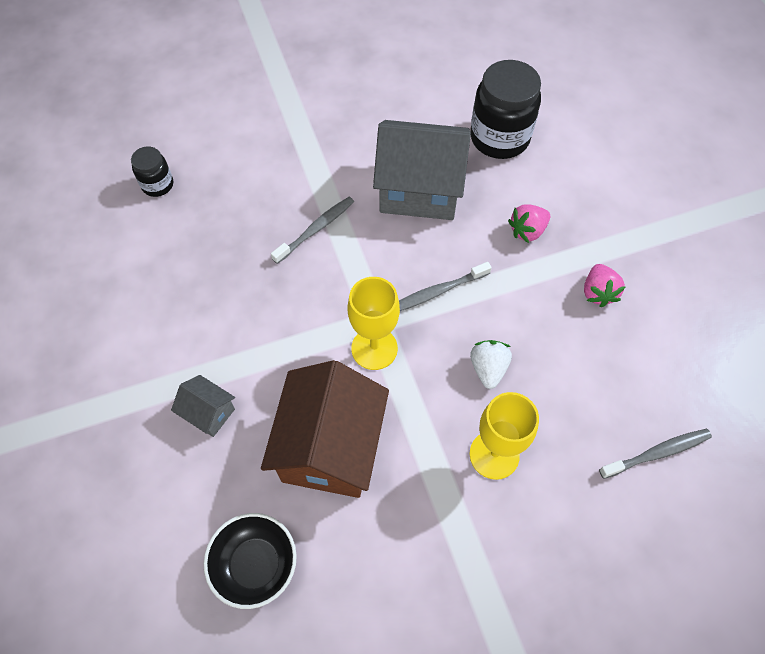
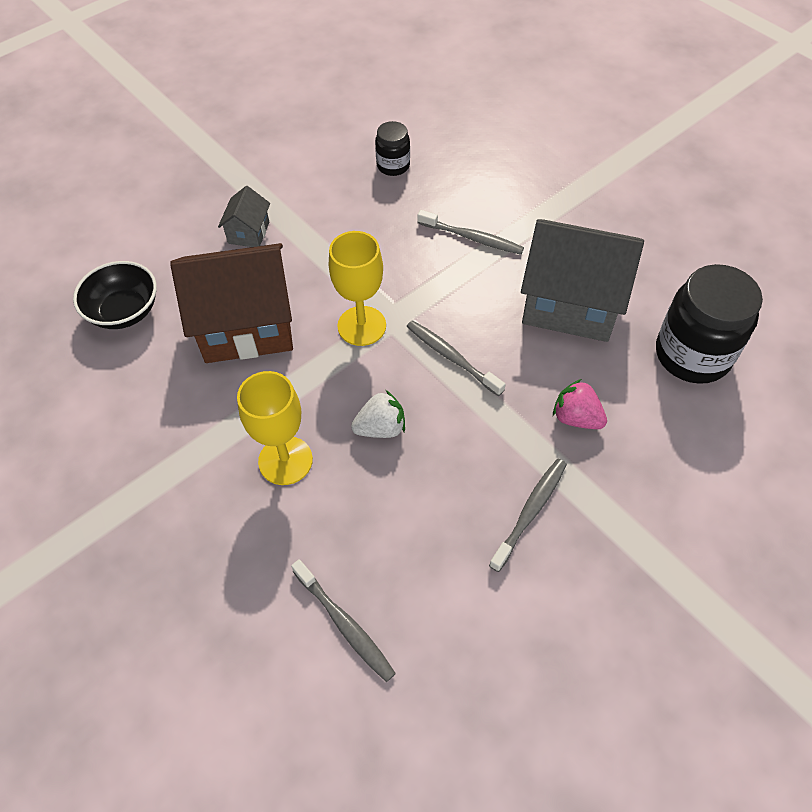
camera: 70 degrees right, 5 degrees down
(157, 185) = (457, 116): black jar -> black jar (393, 166)
(419, 190) = (571, 304): grey house -> grey house turned 60 degrees counterclockwise
(598, 292) = (530, 512): pink strawberry -> grey toothbrush

